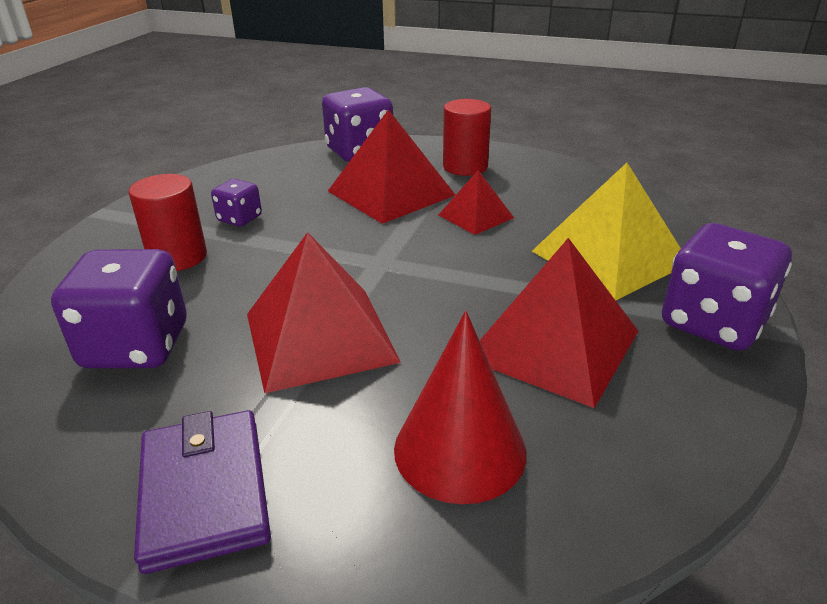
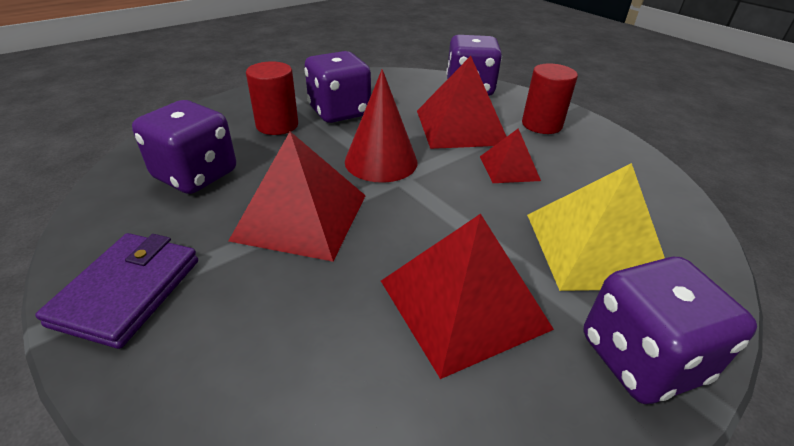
camera: 30 degrees right, 5 degrees up
(239, 219) = (339, 112): purple dice -> purple dice, size x1.91
(460, 449) = (301, 353): red cone -> red cone (381, 161)

